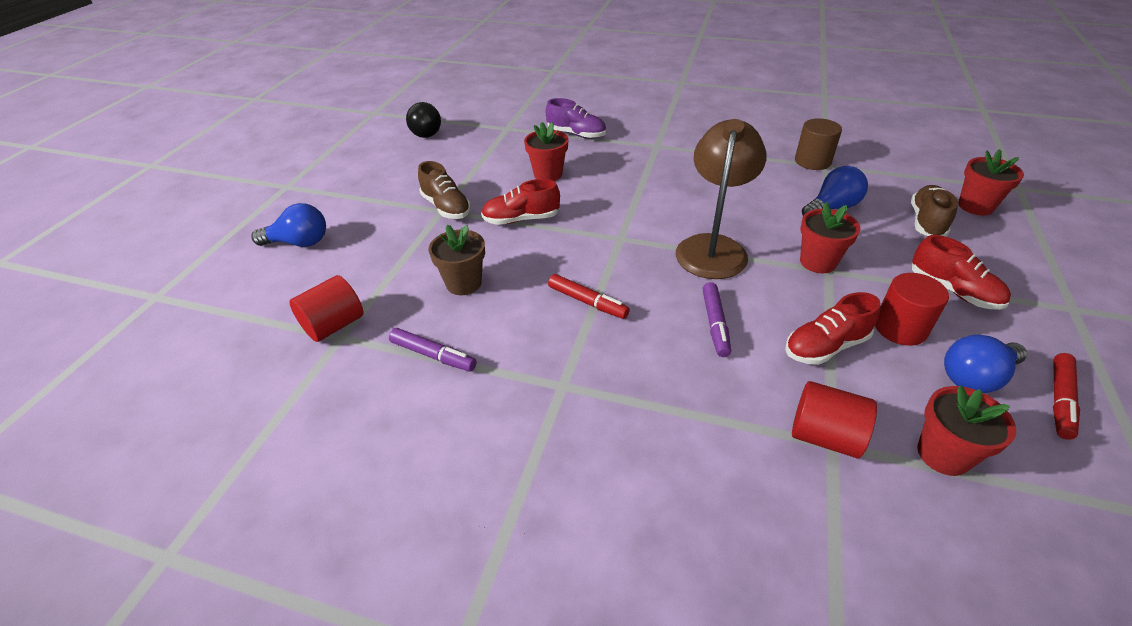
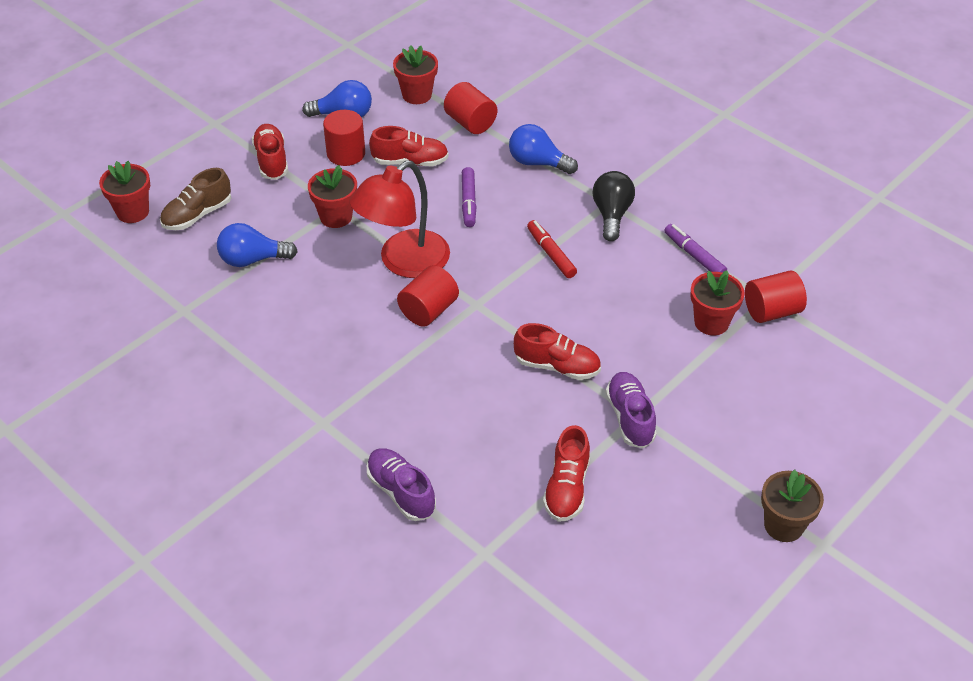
camera: 155 degrees left, 5 degrees up
(299, 243) = (804, 427): blue light bulb -> blue light bulb (538, 163)
(425, 132) = (607, 599): black light bulb -> black light bulb (611, 214)
(446, 207) = (630, 418): brown shoe -> purple shoe
(464, 283) = (647, 310): brown flower pot -> brown flower pot (783, 525)
(473, 163) = (567, 488): none -> red shoe
(548, 174) = (488, 425): red flower pot -> red flower pot (711, 322)
(654, 221) = (428, 310): none -> red cylinder
(713, 247) = (404, 262): brown lamp -> red lamp
(715, 324) = (468, 202): purple marker -> purple marker turned 150 degrees clockwise
(812, 161) = (189, 321): brown cylinder -> none
(1060, 400) = (315, 91): red marker -> none

